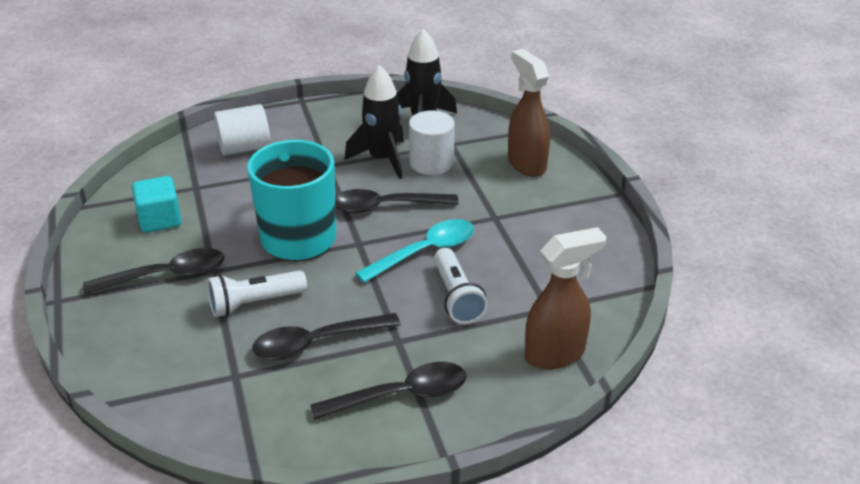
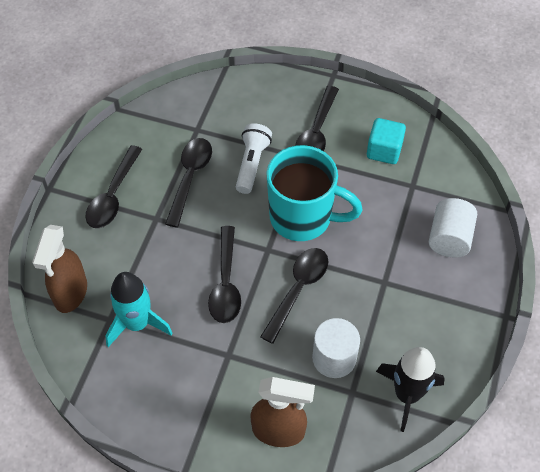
camera: 125 degrees right, 20 degrees up
(382, 159) = (365, 325): black rocket -> none
(425, 251) = (226, 283): turquoise spoon -> black spoon
(456, 297) = (165, 273): white flashlight -> none
(530, 287) = (137, 323): none -> turquoise rocket

